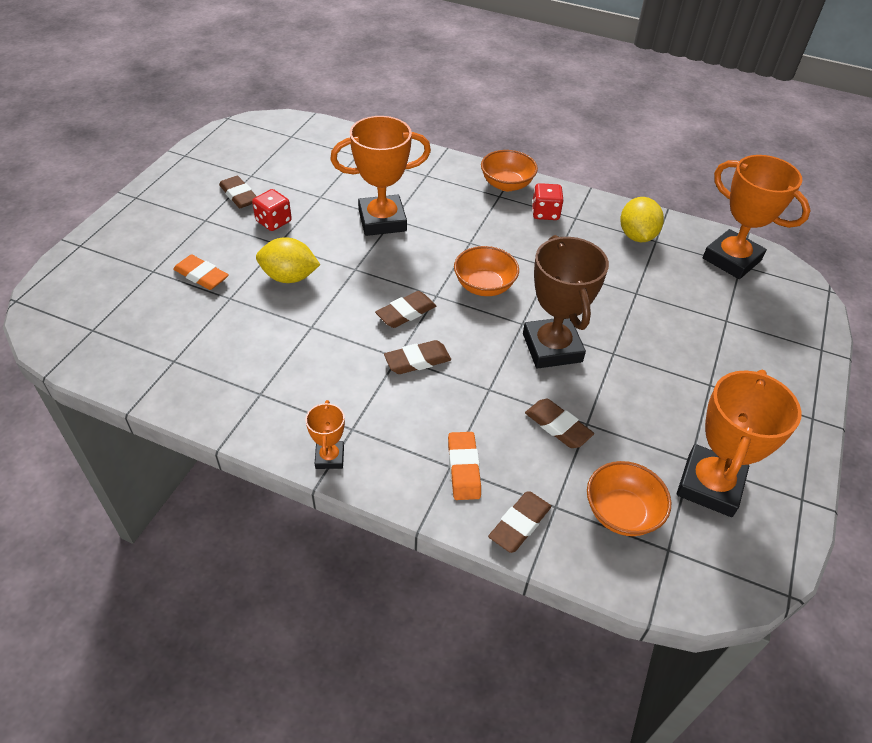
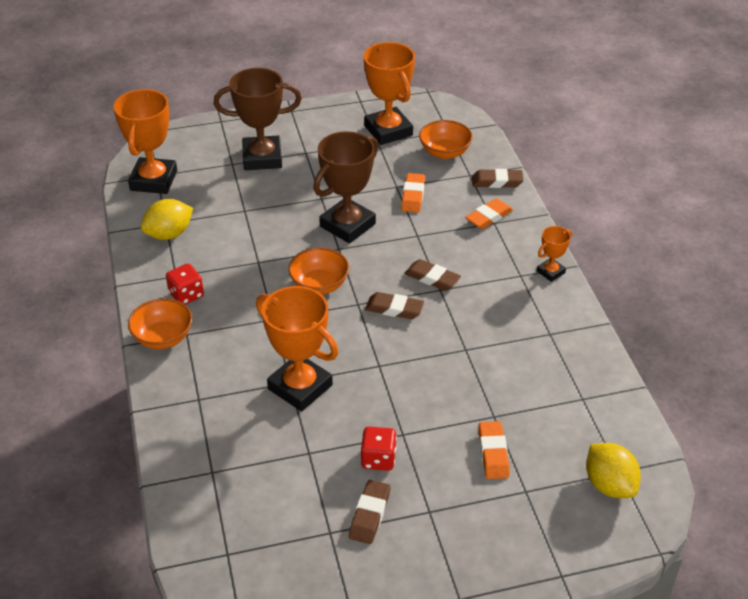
camera: 125 degrees left, 5 degrees down
(289, 277) = (432, 397): yellow lemon -> yellow lemon (609, 485)
(558, 426) = (413, 196): brown eraser -> orange eraser
(709, 485) = (388, 131): orange trophy -> orange trophy turned 75 degrees clockwise
(722, 346) = (262, 158): none -> brown trophy

